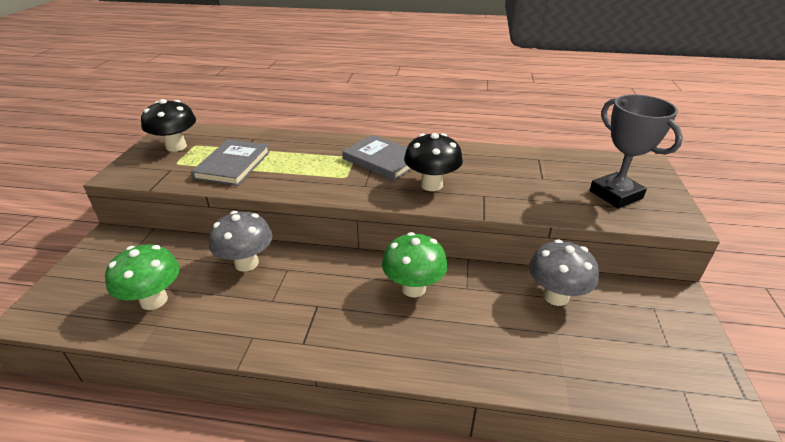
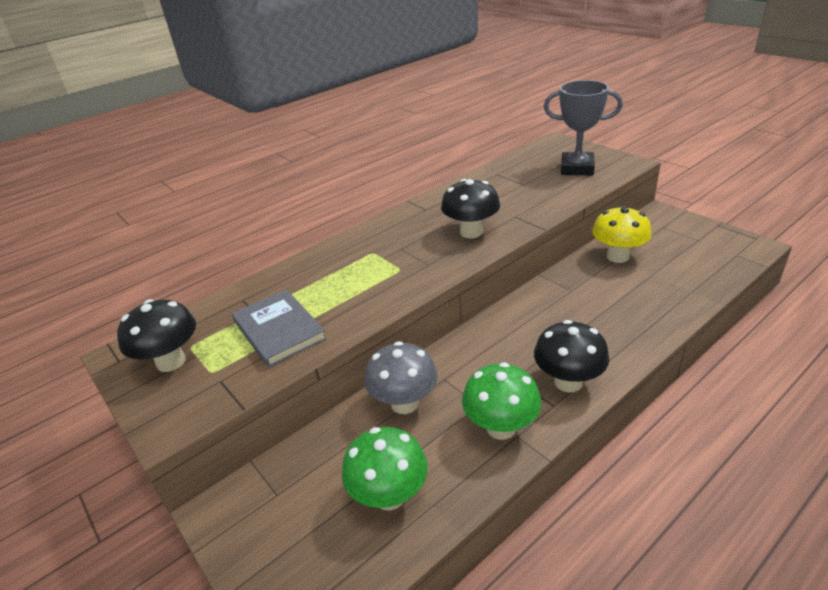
camera: 45 degrees left, 0 degrees up
(339, 340) = (568, 382): none -> black mushroom
(382, 160) = (400, 240): grey book -> none
(413, 288) = (545, 316): green mushroom -> green mushroom (501, 427)
(555, 296) = (617, 256): grey mushroom -> yellow mushroom

